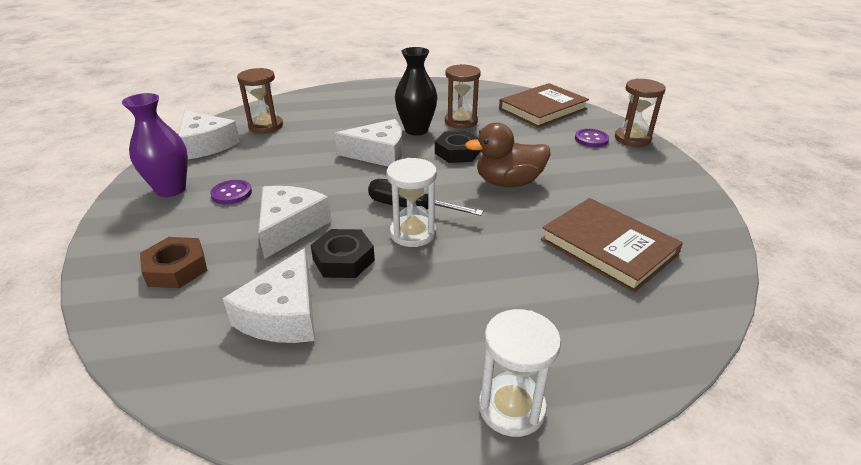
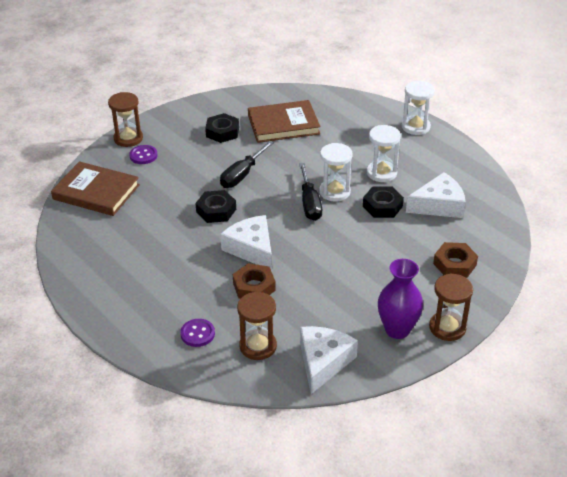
camera: 120 degrees left, 5 degrees up
(231, 193) = (371, 293): purple button -> purple button (197, 334)
(290, 227) = (377, 242): white cheese -> none
(329, 141) = (254, 287): none -> brown nut
(412, 292) = (381, 173): none -> white hourglass
(416, 130) = (193, 247): black vase -> none
(461, 121) = (156, 228): brown hourglass -> brown hourglass (447, 327)
(508, 182) = (242, 174): brown duck -> black screwdriver
(608, 247) = (283, 125): brown book -> brown book turned 60 degrees clockwise
(615, 195) = (222, 132): none -> black nut

